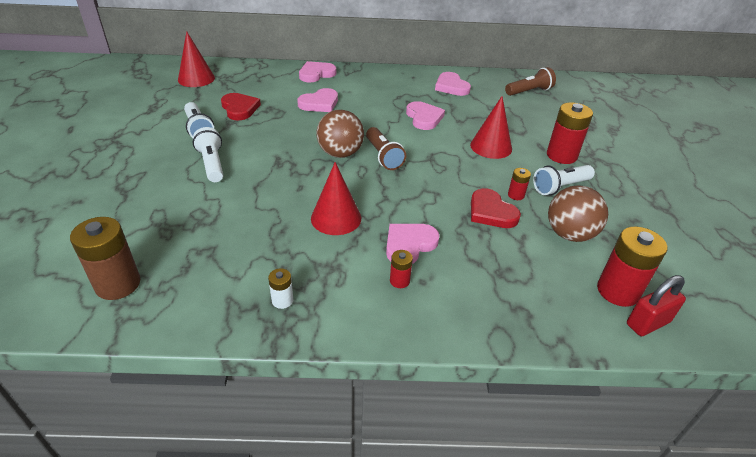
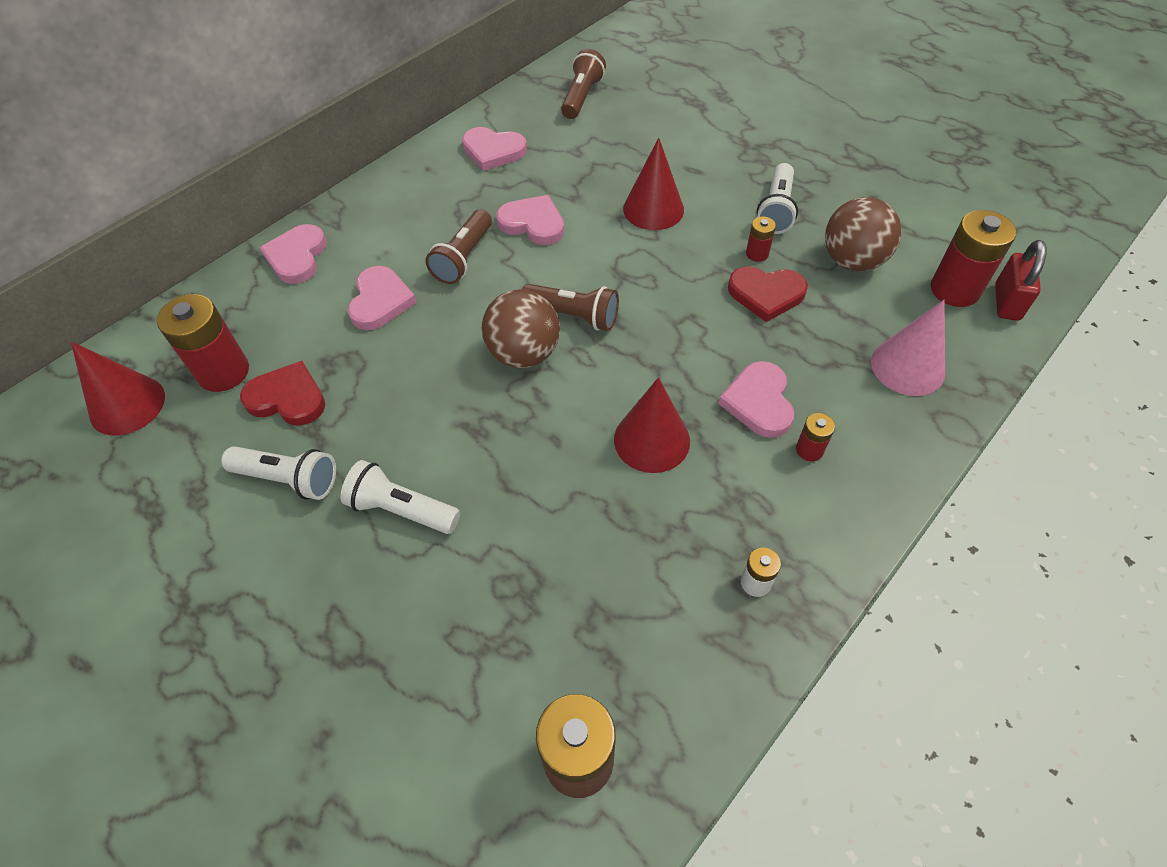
camera: 45 degrees left, 15 degrees up
(374, 111) = (463, 258): none -> brown flashlight
(519, 296) = (907, 367): none -> pink cone
(561, 155) = (726, 167): red battery -> red battery (223, 372)

